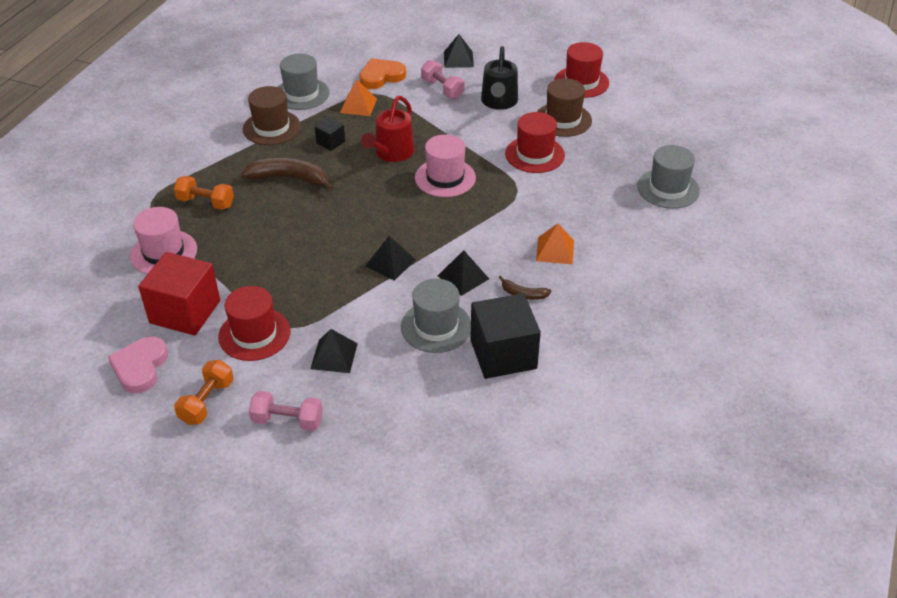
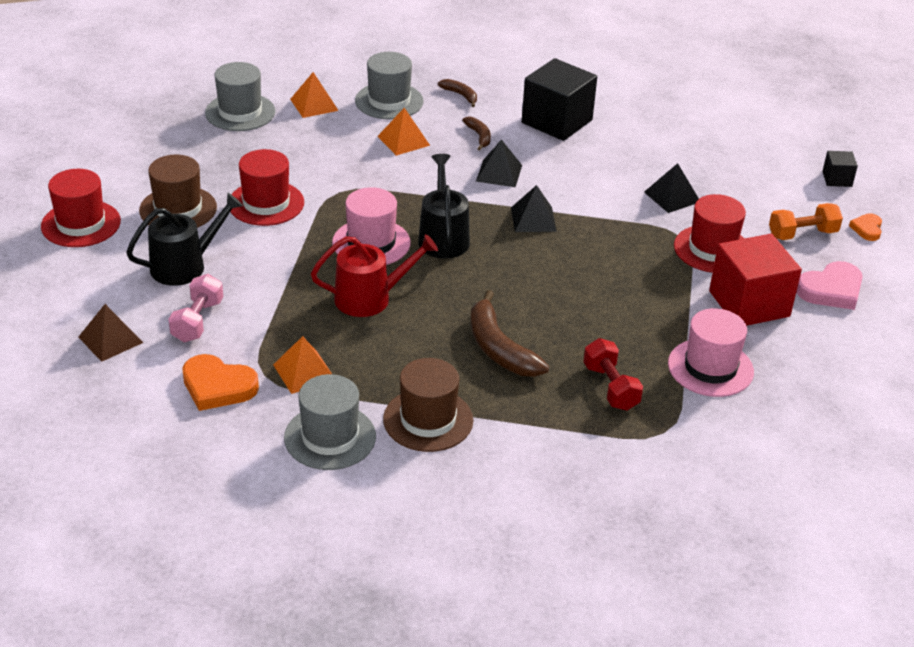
camera: 130 degrees left, 5 degrees down
(162, 451) = (867, 229): none -> orange heart
(206, 202) = (610, 387): orange dumbbell -> red dumbbell
(287, 420) = (756, 187): pink dumbbell -> none
(330, 142) = (401, 354): black cube -> black cube (837, 179)
(417, 210) = (443, 237): none -> black watering can
(436, 326) = (573, 162): grey hat -> grey hat (389, 101)
(458, 59) = (110, 339): black pyramid -> brown pyramid
(597, 317) = (460, 95): none -> brown banana
(650, 229) = (314, 104): none -> orange pyramid

